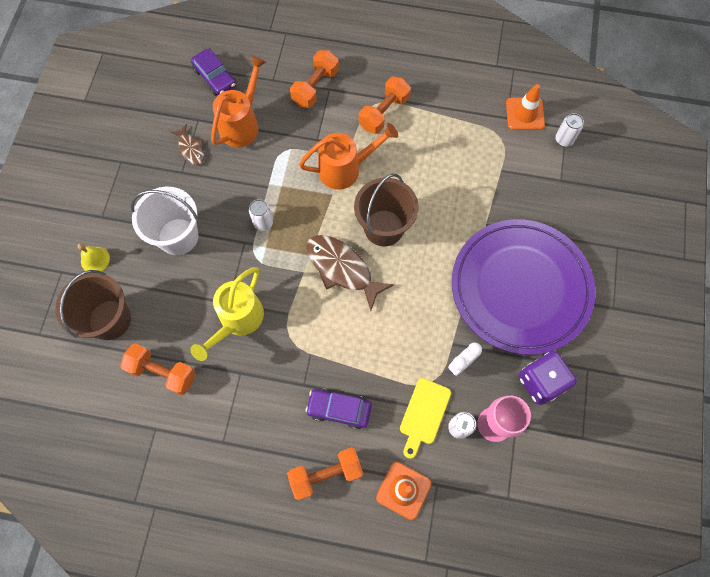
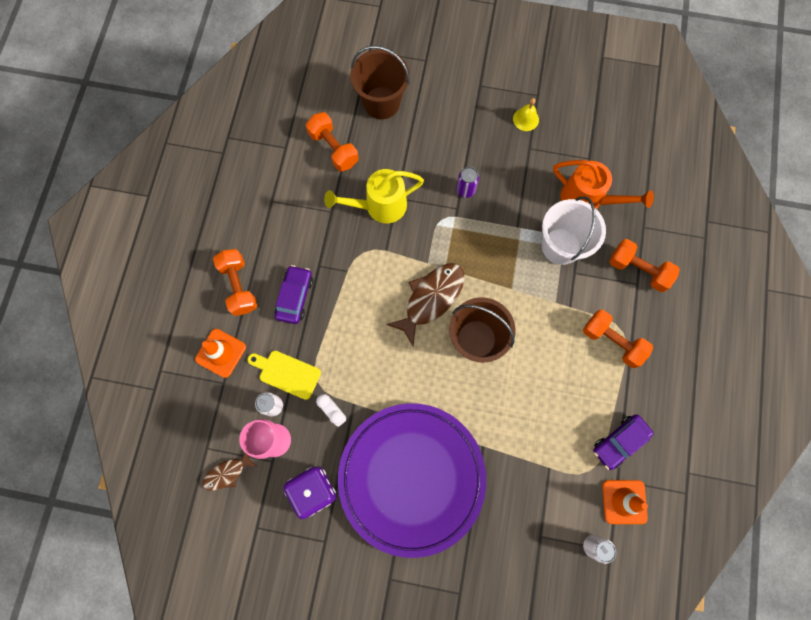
camera: 90 degrees right, 5 degrees up
(95, 259) = (437, 85): yellow bell -> yellow bell (526, 119)
(162, 372) = (333, 149): orange dumbbell -> orange dumbbell turned 60 degrees counterclockwise
(178, 236) = (461, 150): white bucket -> white bucket (561, 246)
(191, 149) = (555, 154): brown fish -> brown fish (227, 473)
(215, 77) = (640, 170): purple car -> purple car (619, 442)
(224, 233) = (465, 190): none -> purple can
(237, 321) = (379, 206): yellow watering can -> yellow watering can turned 45 degrees counterclockwise
(263, 223) = (478, 224): white can -> none
(346, 169) = (541, 302): orange watering can -> none

